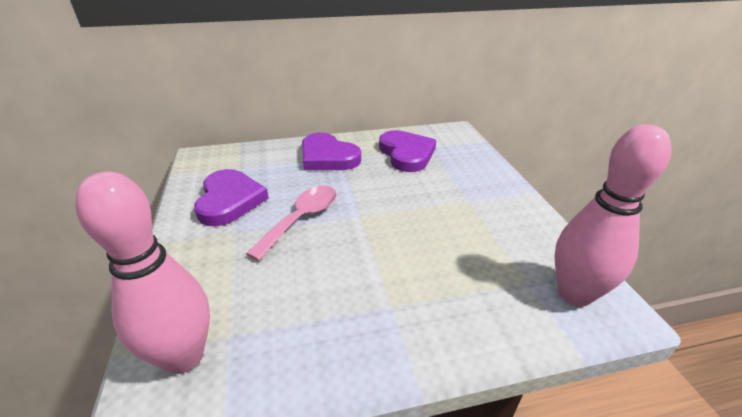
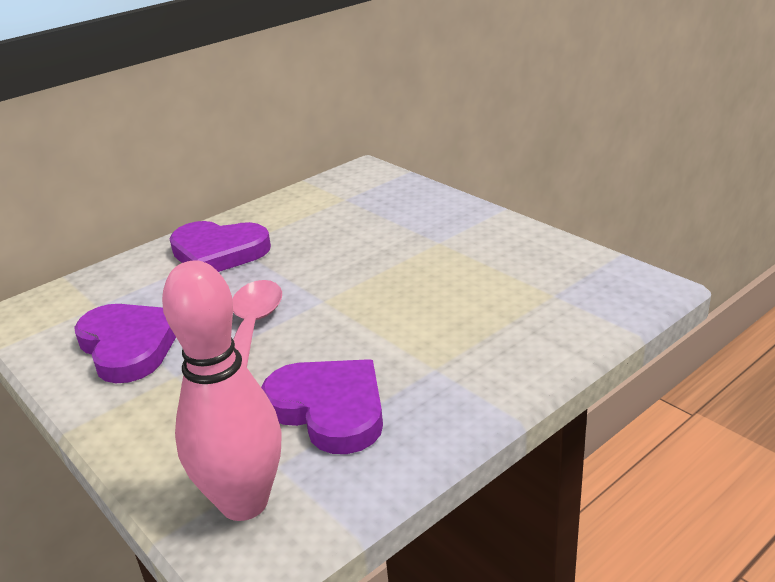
camera: 25 degrees left, 5 degrees down
(406, 154) = (322, 216): purple heart -> purple heart (329, 409)
(574, 294) = (603, 288): pink bowling pin -> none

